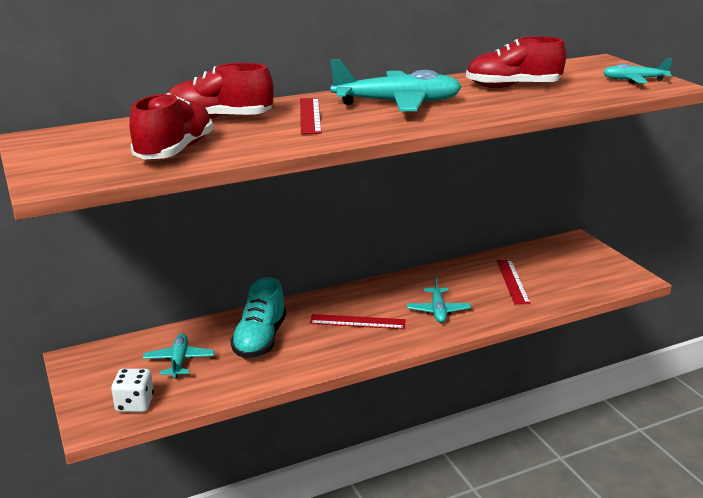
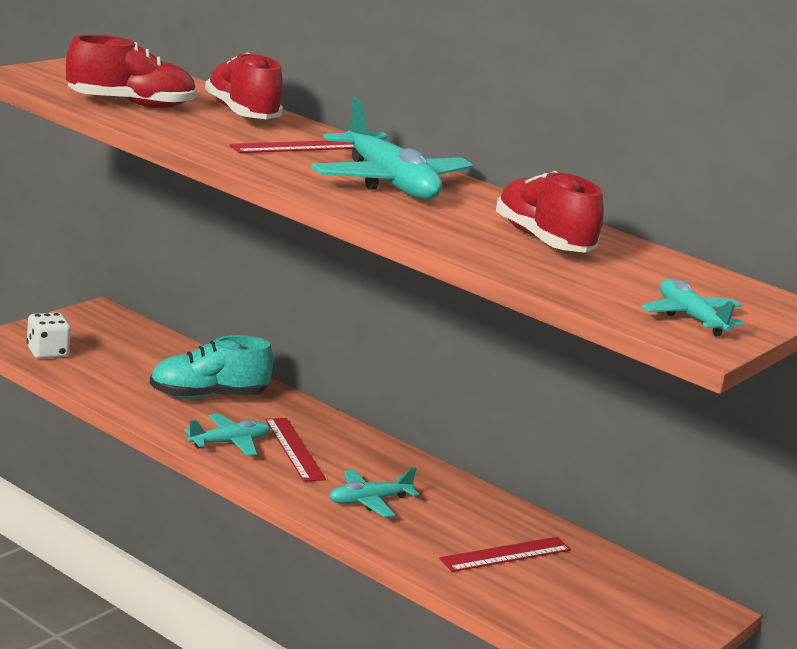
camera: 60 degrees right, 5 degrees down
(179, 361) = (134, 360): turquoise plane -> turquoise plane (229, 443)

